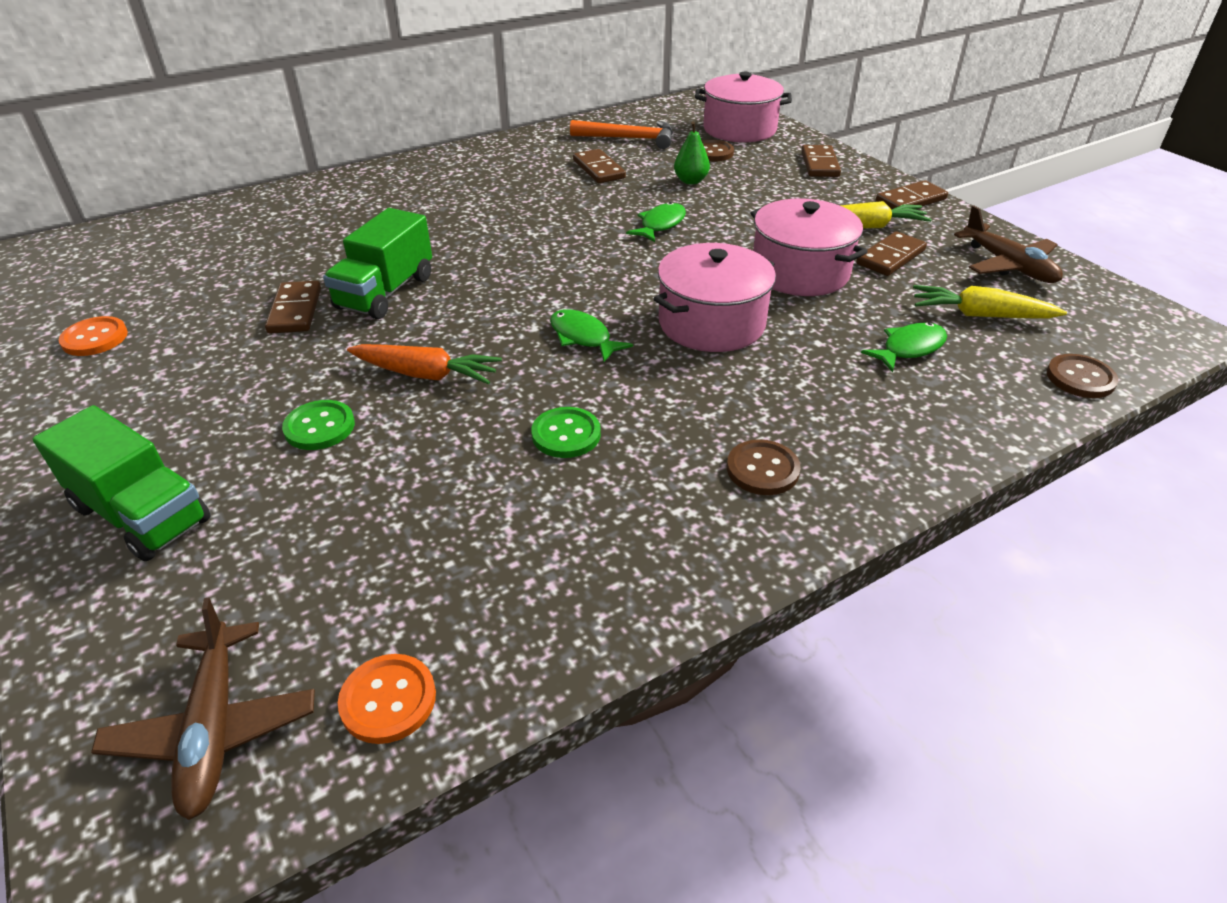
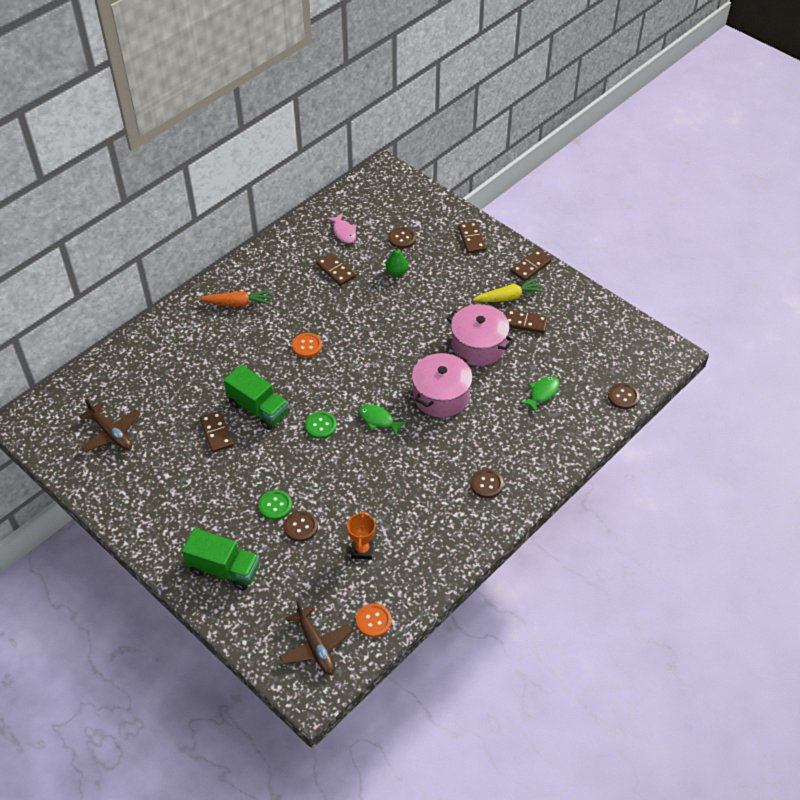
camera: 15 degrees left, 10 degrees up
(95, 338) = (121, 476): orange button -> orange button (307, 346)
(344, 470) = (301, 527): none -> brown button
(385, 292) = (258, 409): green truck -> green truck turned 60 degrees counterclockwise
(427, 374) = (310, 462): orange carrot -> orange carrot (238, 303)
(444, 538) = (362, 550): none -> orange trophy
(566, 434) = (393, 484): green button -> green button (321, 426)
(629, 138) = (344, 232): orange hammer -> pink fish
(660, 225) = (391, 319): green fish -> none
(739, 129) = (413, 208): pink pot -> none
(890, 257) = (525, 323): brown domino -> brown domino turned 75 degrees clockwise
(979, 315) = (575, 361): yellow carrot -> none
(1008, 265) = (588, 317): brown plane -> brown plane (111, 433)

